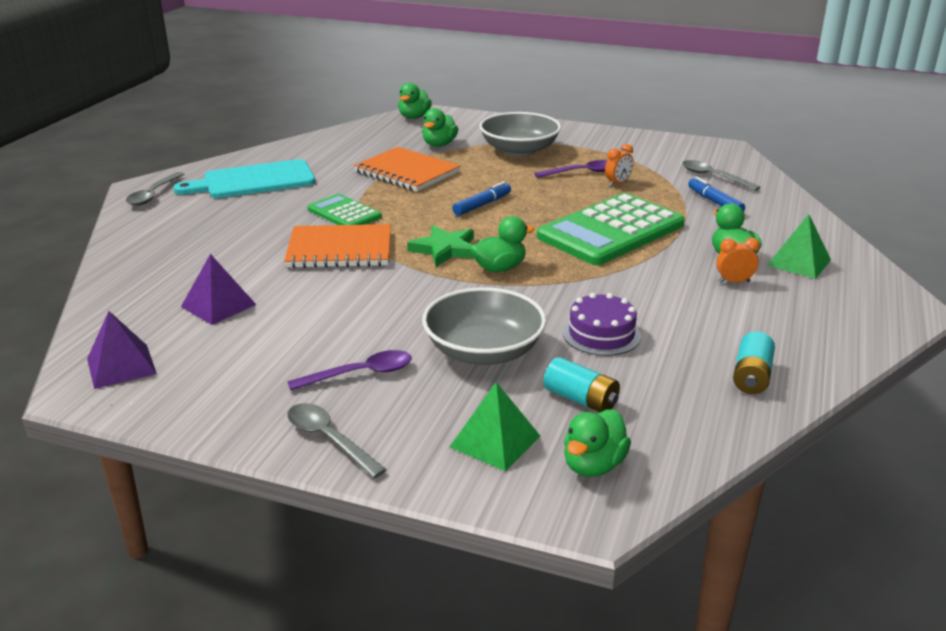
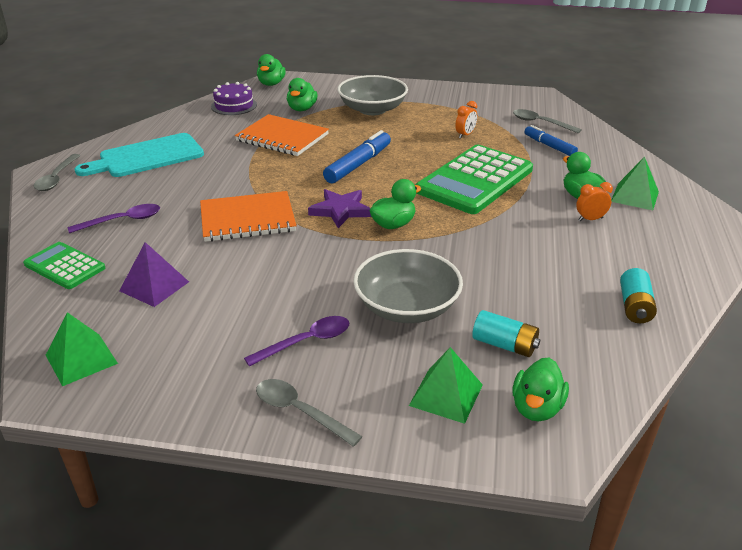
camera: 10 degrees left, 5 degrees up
(121, 366) = (81, 359): purple pyramid -> green pyramid
(344, 213) = (240, 183): green calculator -> green calculator (64, 266)
(445, 249) = (340, 210): green star -> purple star
(482, 205) = (358, 164): blue marker -> blue marker, size x1.52
(582, 172) = (432, 127): purple spoon -> purple spoon (123, 221)
(601, 334) = (500, 280): purple cake -> purple cake (234, 105)

